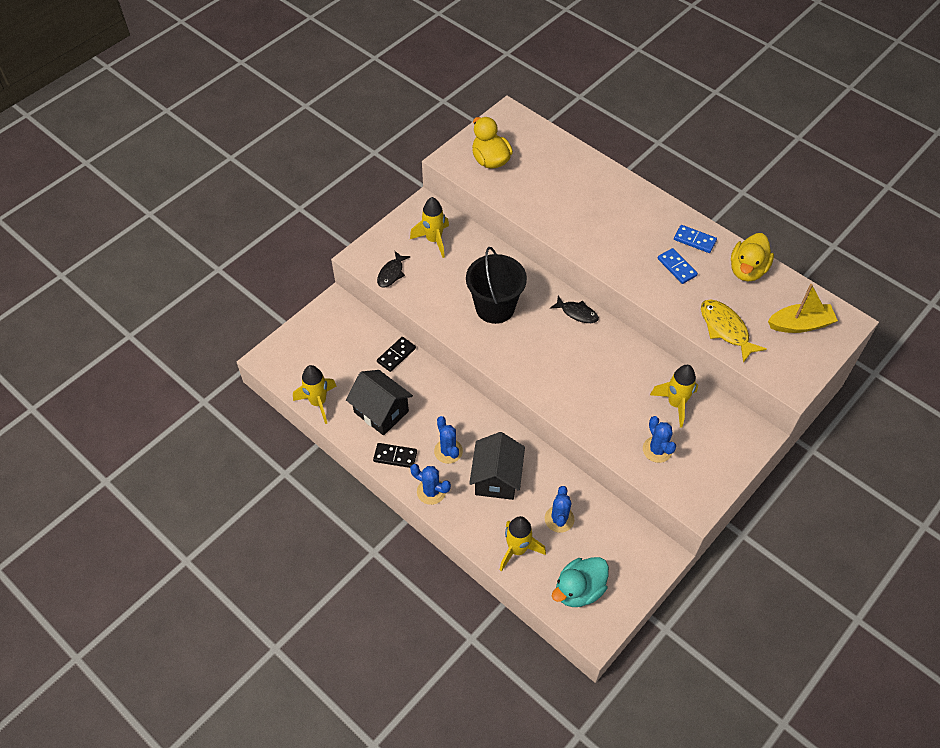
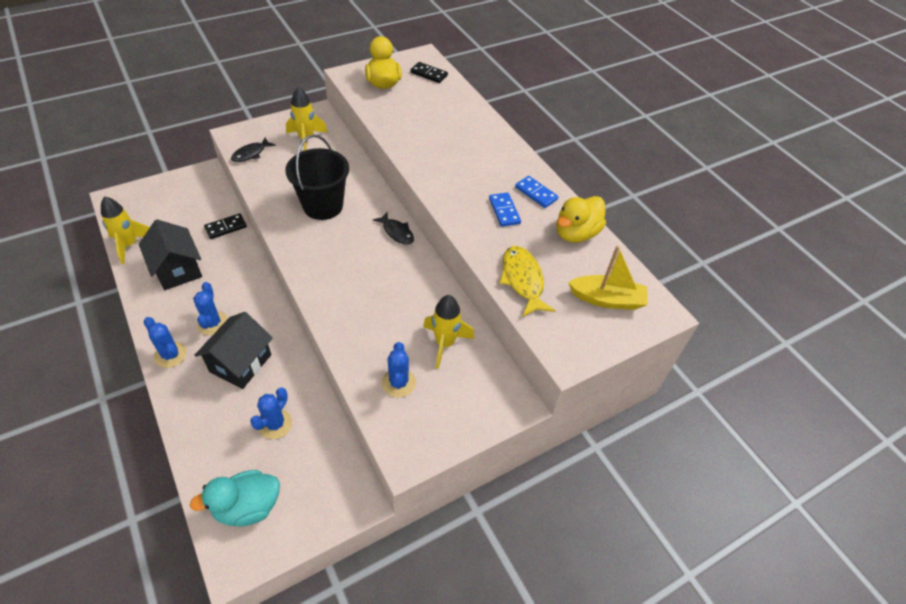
camera: 15 degrees right, 5 degrees down
(395, 456) = (161, 312): black domino -> black domino (429, 74)
(517, 549) = (213, 440): yellow rocket -> none

